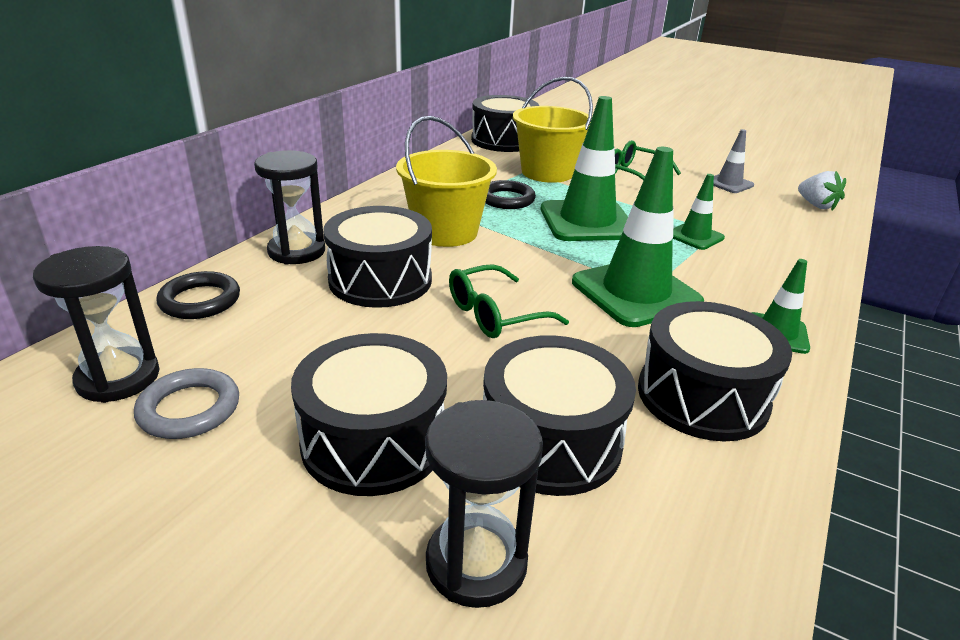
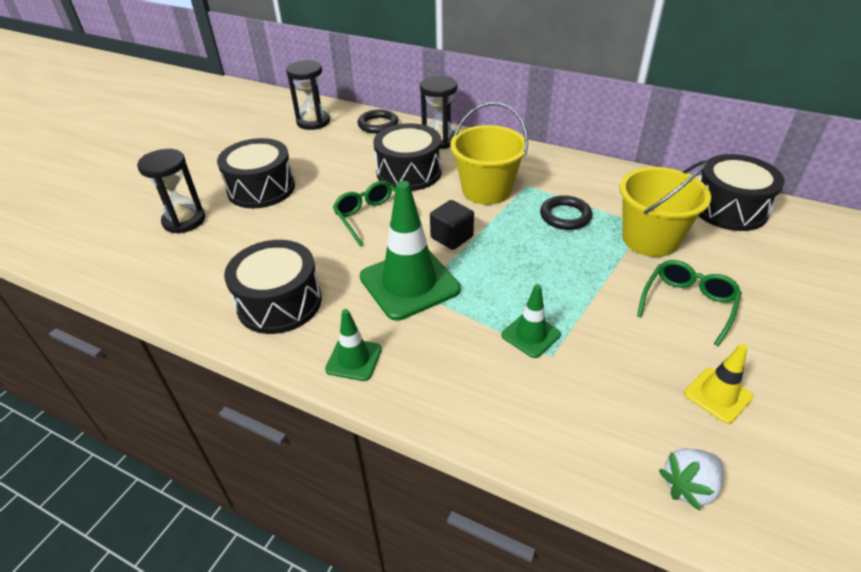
camera: 90 degrees right, 10 degrees up
(189, 409) = (290, 142): grey ring -> none
(544, 261) = (452, 237): none -> black cube
(550, 441) = (250, 240): black drum -> none
(587, 221) = (536, 262): green traffic cone -> none
(729, 184) = (717, 395): grey traffic cone -> yellow traffic cone

